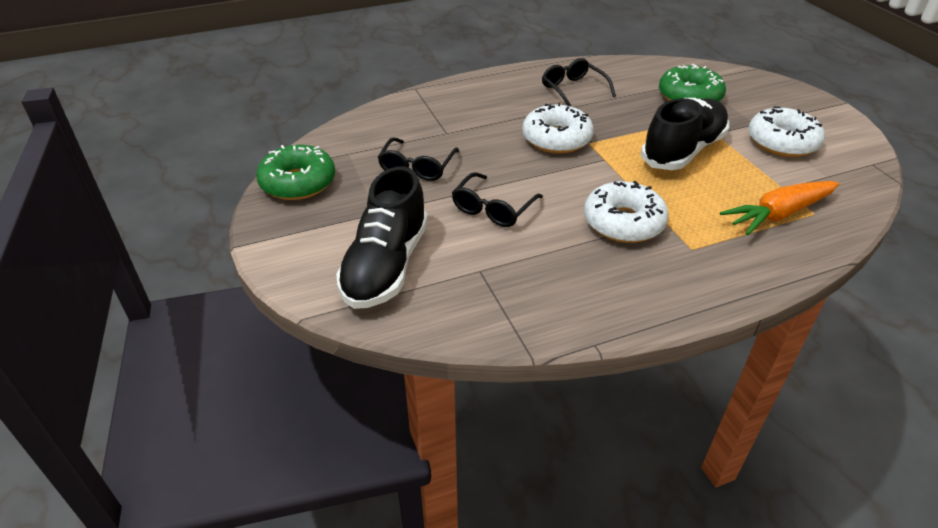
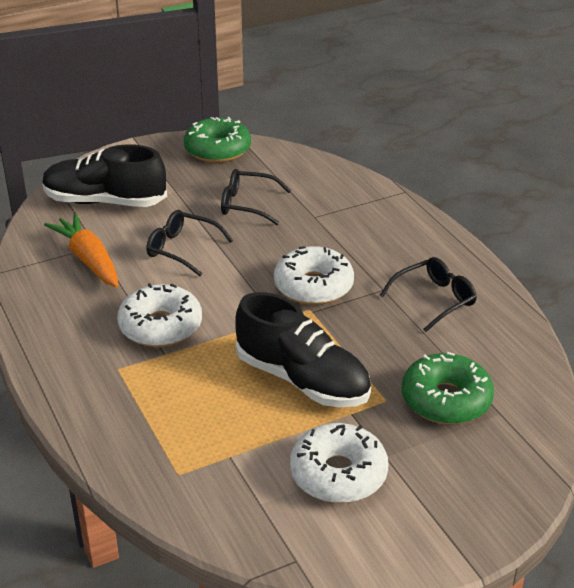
camera: 85 degrees right, 5 degrees down
(778, 214) = (175, 441): orange carrot -> orange carrot (88, 259)

